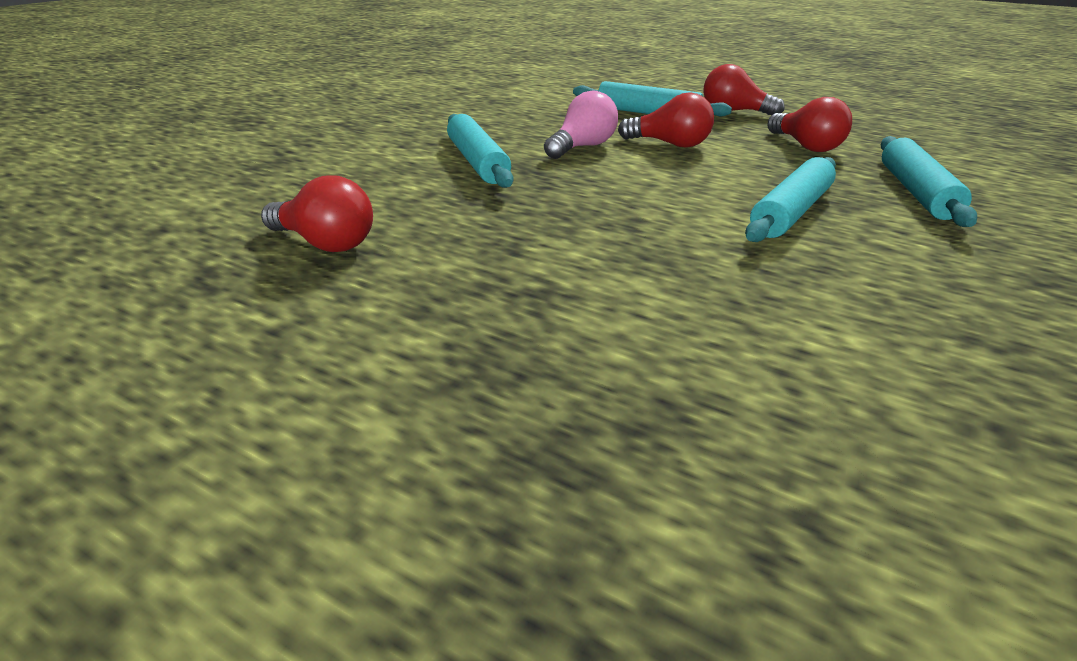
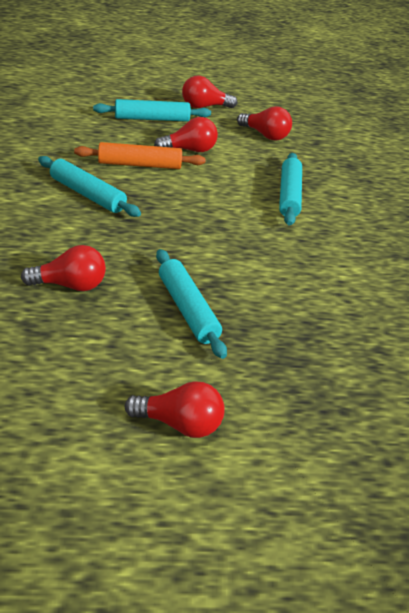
camera: 35 degrees left, 5 degrees up
(196, 508) = (179, 424): none -> red light bulb
(582, 147) = (139, 165): pink light bulb -> orange rolling pin
(915, 192) = (337, 164): turquoise rolling pin -> turquoise rolling pin (187, 309)

